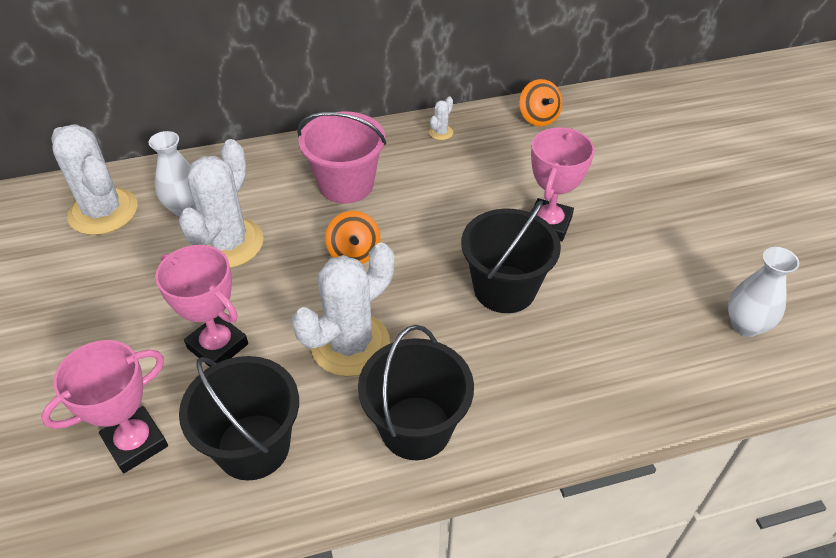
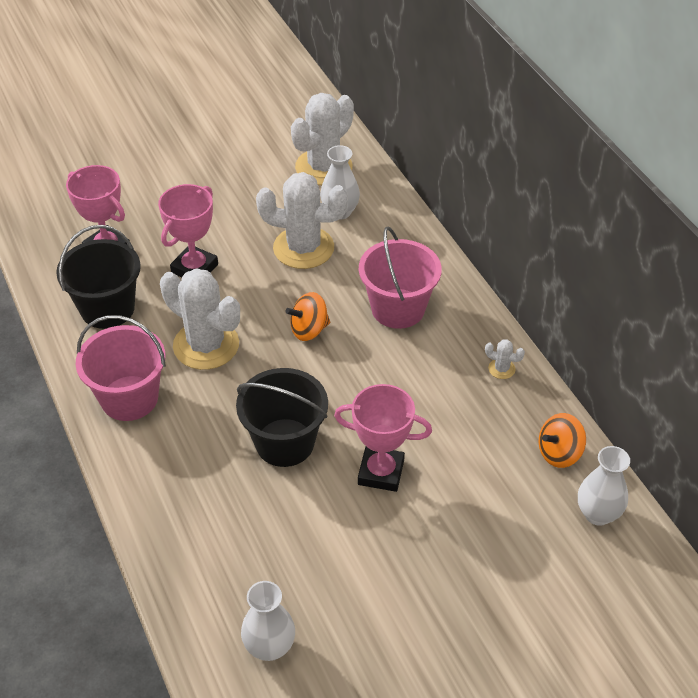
camera: 80 degrees right, 0 degrees up
(416, 428) = (129, 398): black bucket -> pink bucket
(599, 110) = (597, 514): none -> white vase

